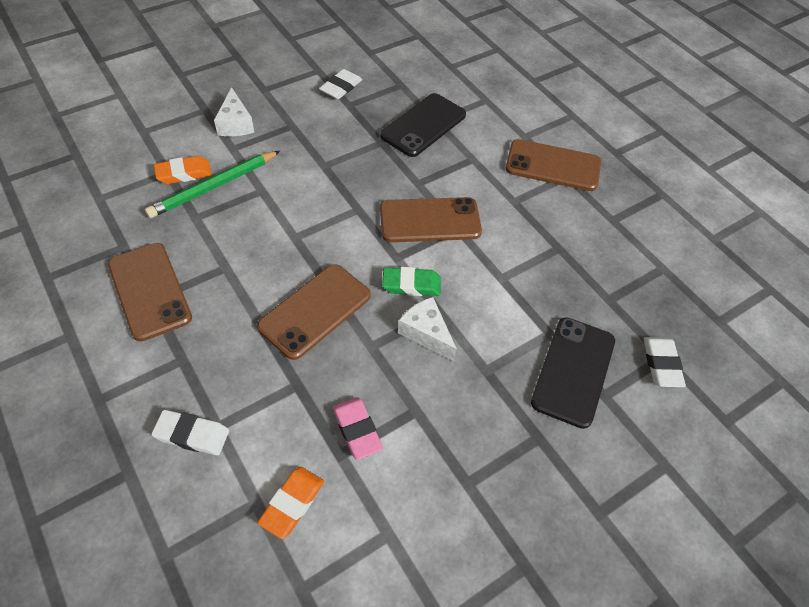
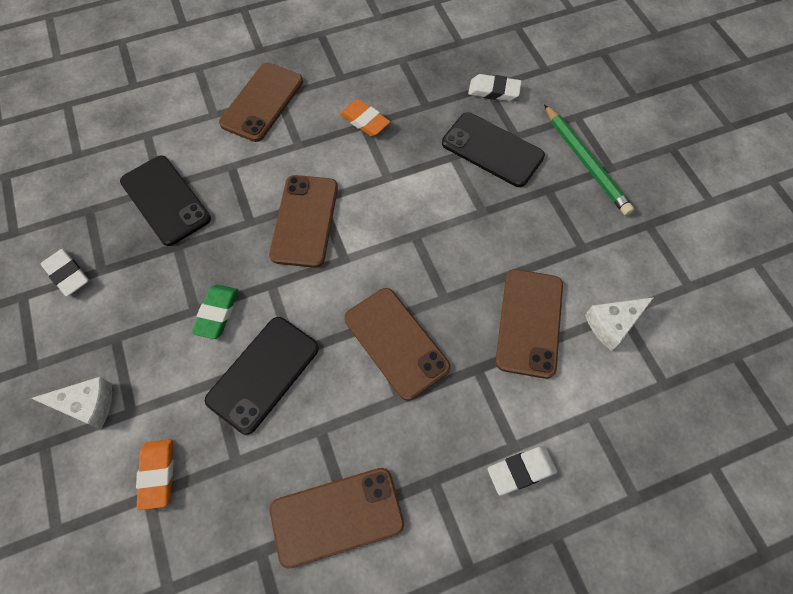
camera: 75 degrees left, 10 degrees up
(192, 435) = (521, 471): white eraser -> white eraser turned 45 degrees clockwise
(214, 187) = (192, 437): green pencil -> green pencil (585, 162)
(272, 219) = (263, 374): none -> black phone
(292, 503) = (593, 384): orange eraser -> orange eraser (365, 121)
(357, 430) = (529, 322): pink eraser -> brown phone
(411, 285) = (381, 252): green eraser -> green eraser (217, 313)
(426, 333) = (438, 249): white cheese -> white cheese (612, 324)

